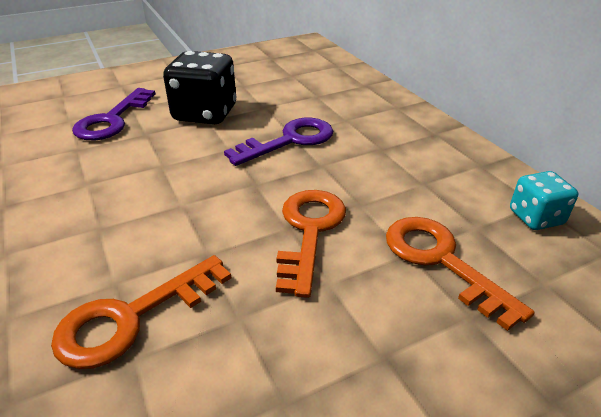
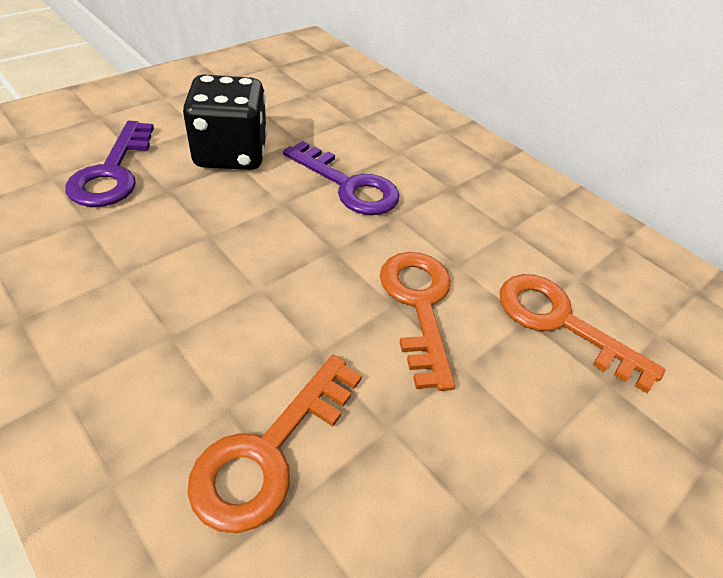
camera: 20 degrees left, 10 degrees up
(290, 140) = (348, 185): purple key -> purple key turned 90 degrees clockwise
(536, 217) = (626, 258): turquoise dice -> none

